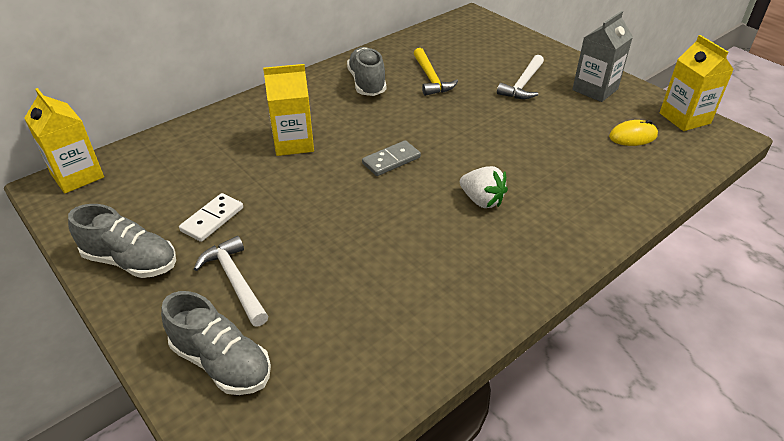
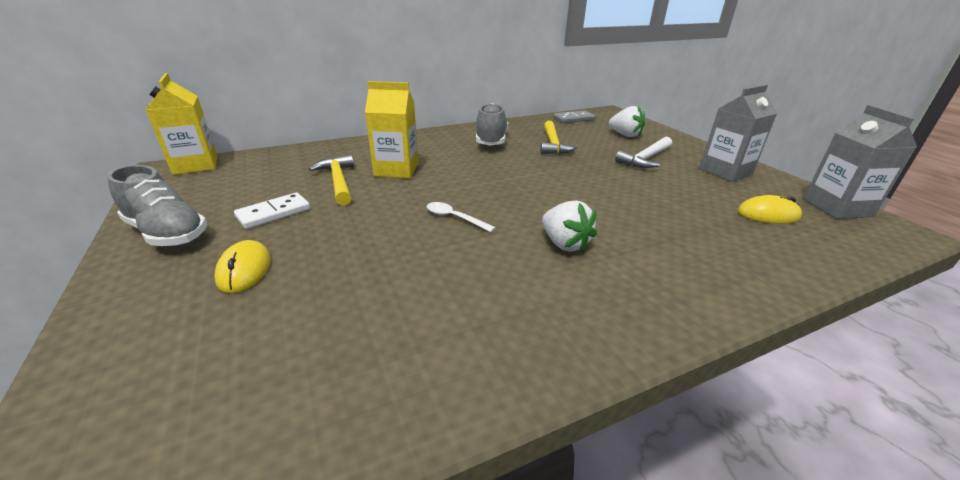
camera: 15 degrees right, 10 degrees down
(221, 362) = (148, 354): grey shoe -> none
(235, 281) = (244, 269): white hammer -> yellow mouse
(246, 169) = (338, 181): none -> yellow hammer
(380, 191) = (454, 218): none -> white spoon
(391, 160) = (481, 195): grey domino -> grey domino (573, 119)
(496, 52) = (625, 135): none -> white strawberry
(684, 118) = (837, 208): yellow carton -> grey carton

